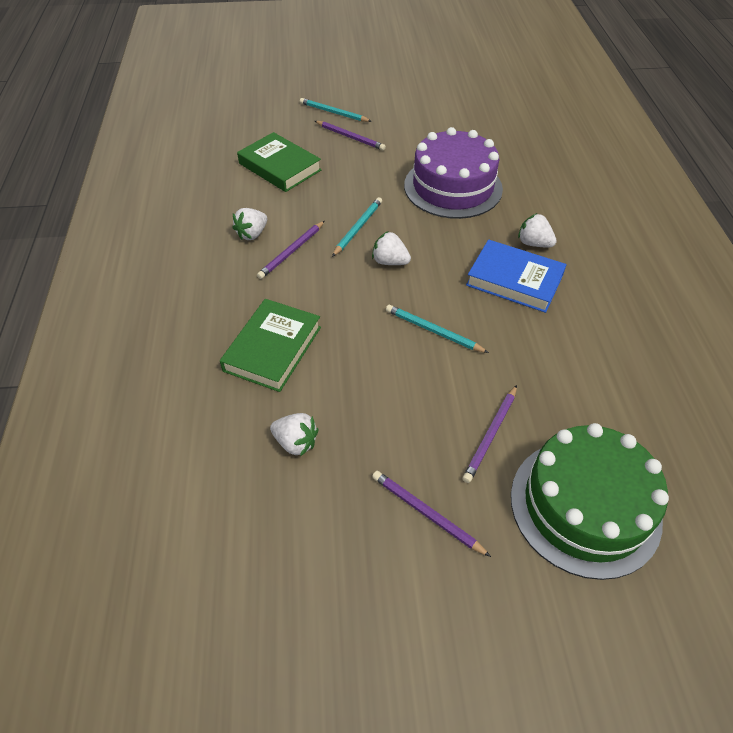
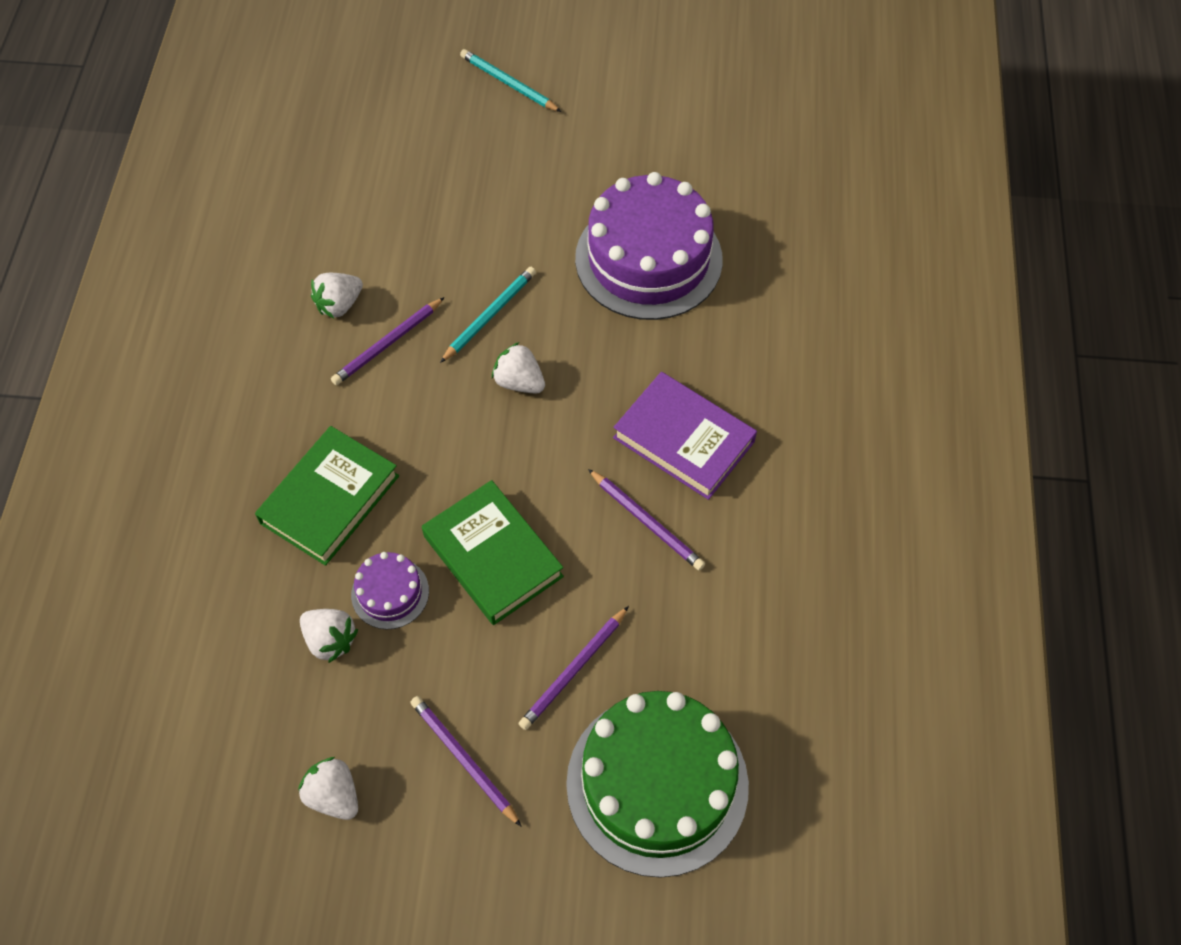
camera: 10 degrees right, 10 degrees up
(279, 167) = (403, 184): green book -> green book (492, 556)
(334, 403) = (390, 593): none -> purple cake
(350, 137) = (522, 138): purple pencil -> purple pencil (647, 521)
(433, 331) = (546, 505): turquoise pencil -> none
(514, 280) = (684, 439): blue book -> purple book
(534, 243) = (733, 380): white strawberry -> white strawberry (334, 795)

